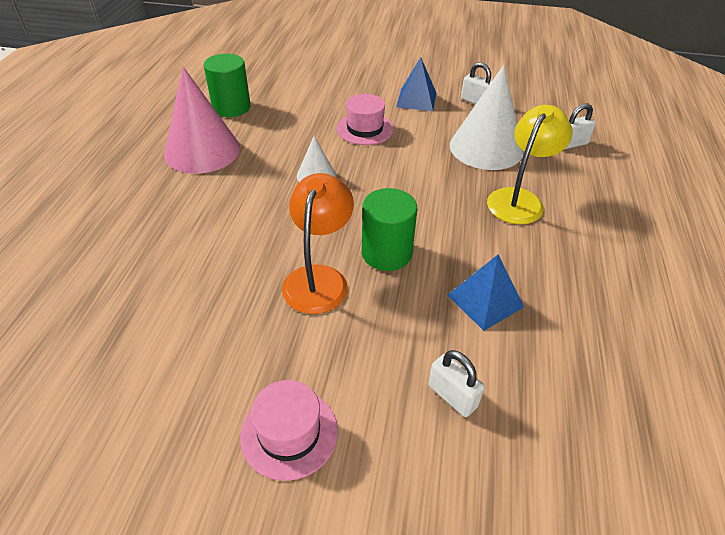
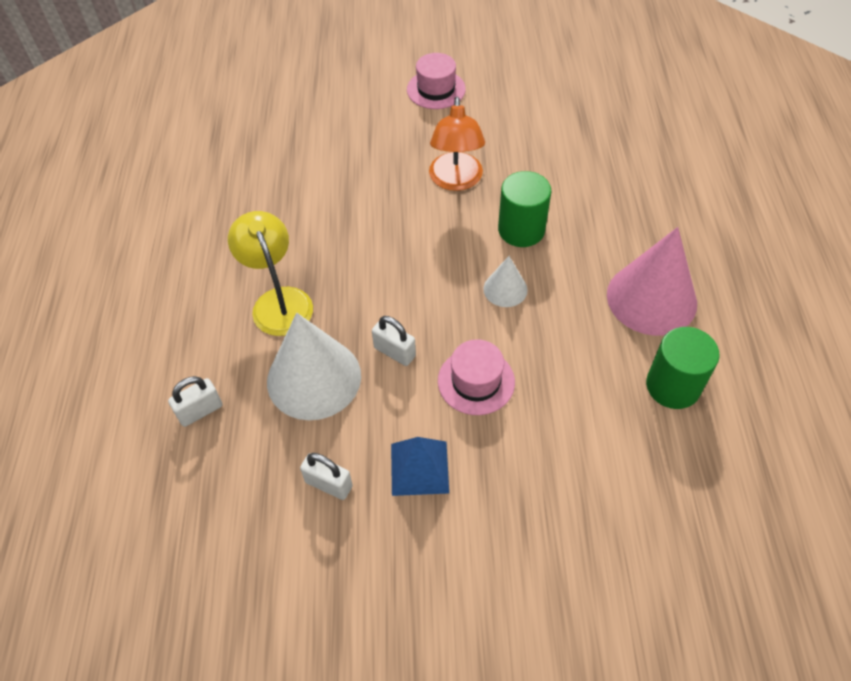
camera: 170 degrees right, 10 degrees up
(386, 253) = (405, 213): green cylinder -> green cylinder (521, 230)
(452, 396) = (339, 123): white padlock -> white padlock (394, 352)
(485, 301) = (317, 188): blue pyramid -> none
(519, 199) = (278, 301): yellow lamp -> yellow lamp turned 135 degrees clockwise

